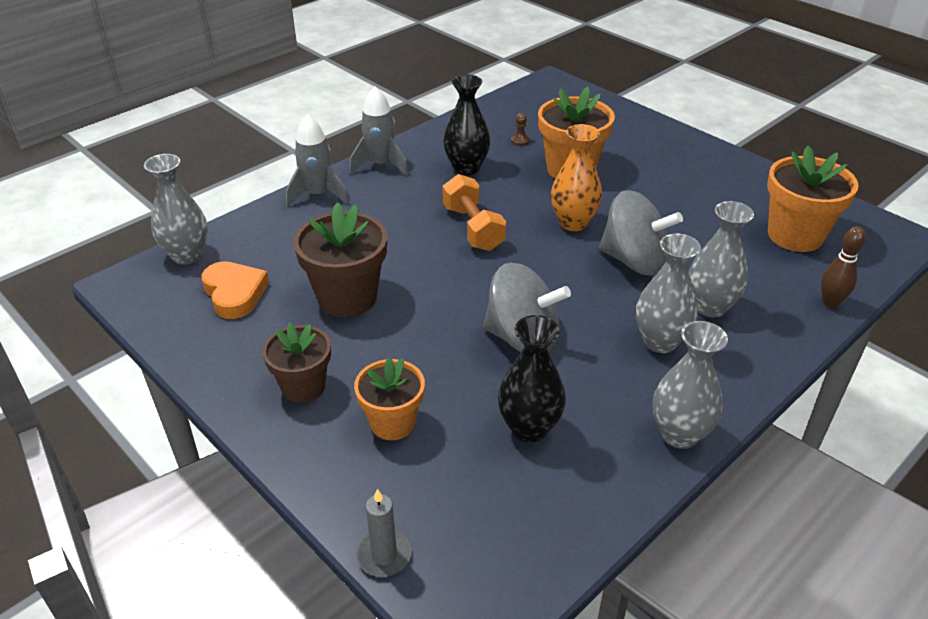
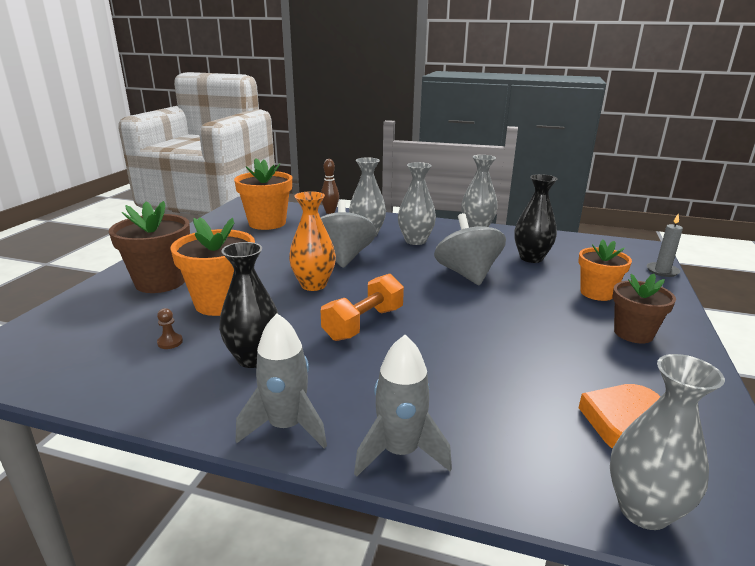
camera: 120 degrees left, 15 degrees down
(347, 297) = (529, 352): brown flower pot -> brown flower pot (160, 282)

